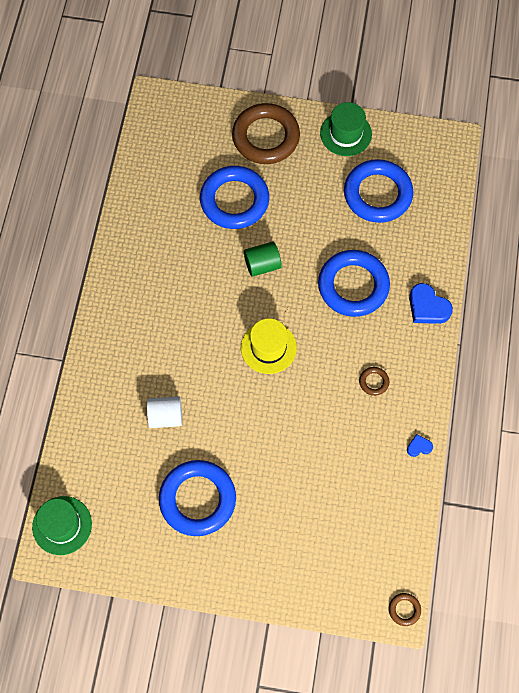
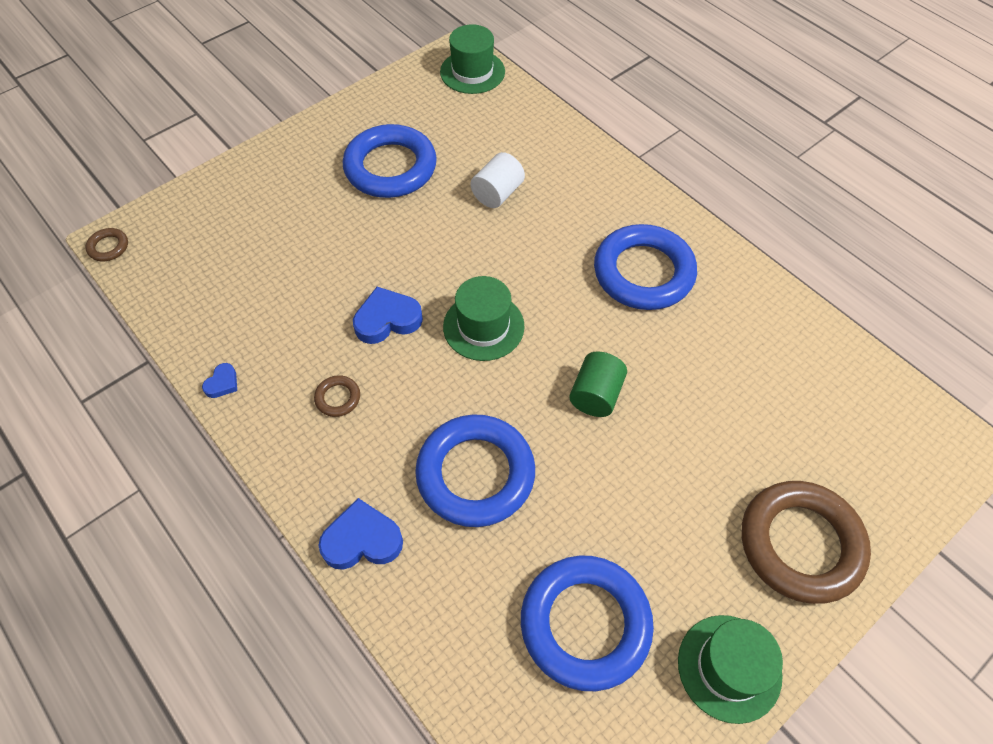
camera: 130 degrees right, 10 degrees down
(234, 200) = (717, 430): blue ring -> blue ring (643, 272)
(268, 347) = (483, 326): yellow hat -> green hat
(308, 399) = (387, 320): none -> blue heart

